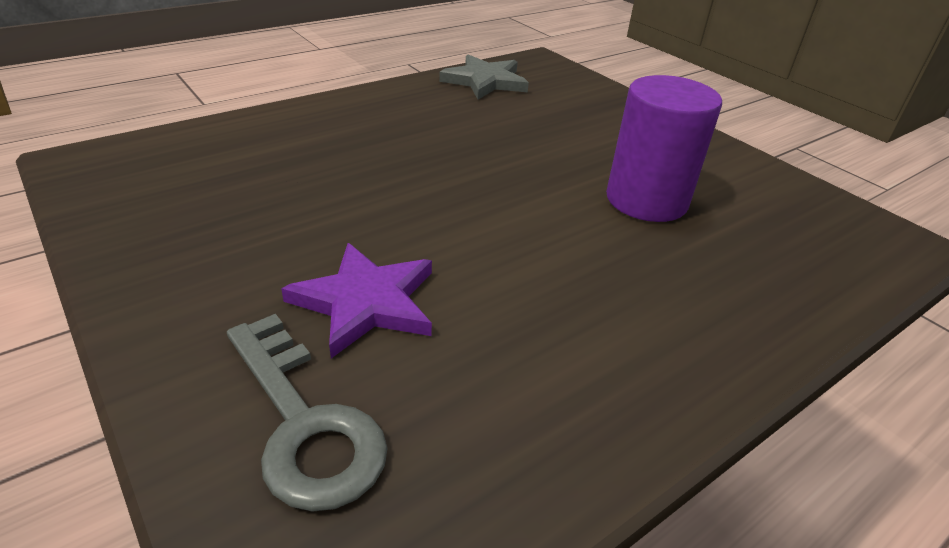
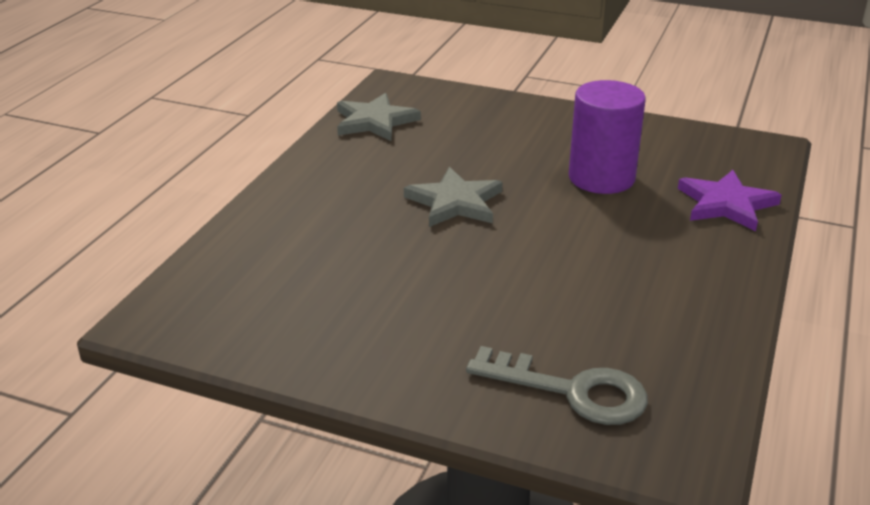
camera: 30 degrees left, 5 degrees down
(366, 302) = (516, 317): purple star -> purple star (726, 204)
(463, 167) = (455, 202): none -> grey star

